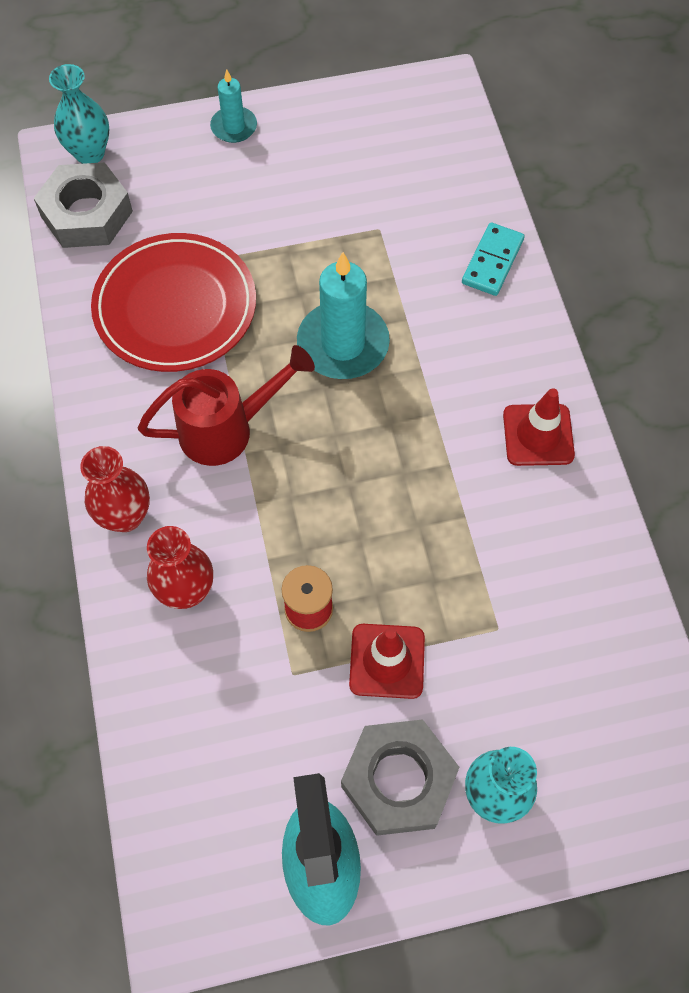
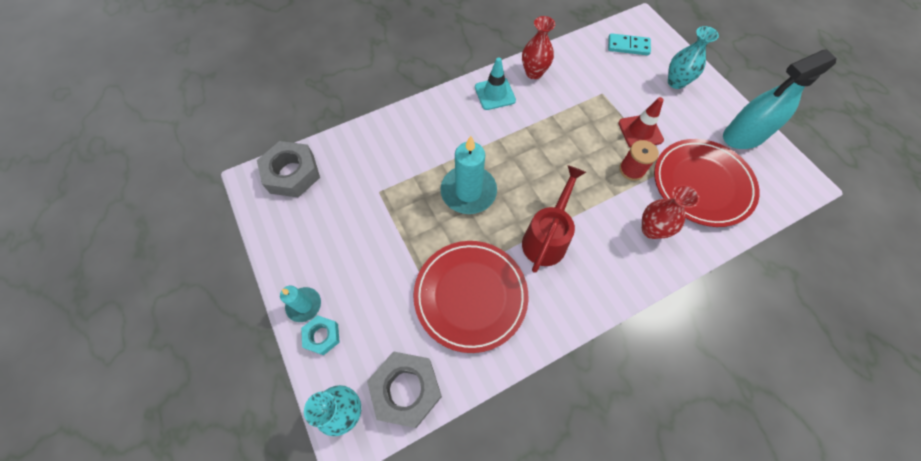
camera: 105 degrees left, 0 degrees up
(125, 516) = (625, 277): red vase -> red vase (534, 73)
(186, 141) = (322, 336): none -> turquoise nut
(227, 429) = (547, 238): red watering can -> red watering can turned 60 degrees clockwise
(241, 720) = (702, 184): none -> red plate
(398, 780) = (690, 116): grey nut -> grey nut (292, 173)
(492, 261) = (390, 130): turquoise domino -> turquoise domino (628, 46)
(538, 435) = (495, 94): red traffic cone -> turquoise traffic cone

